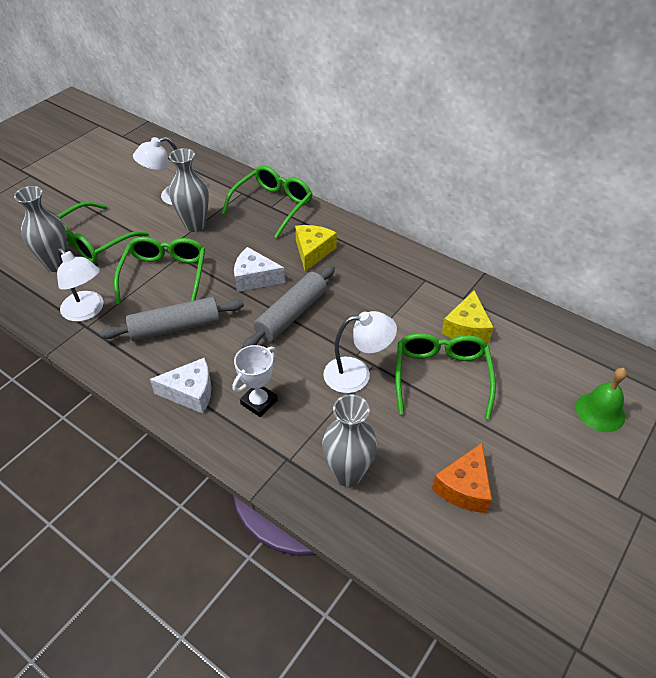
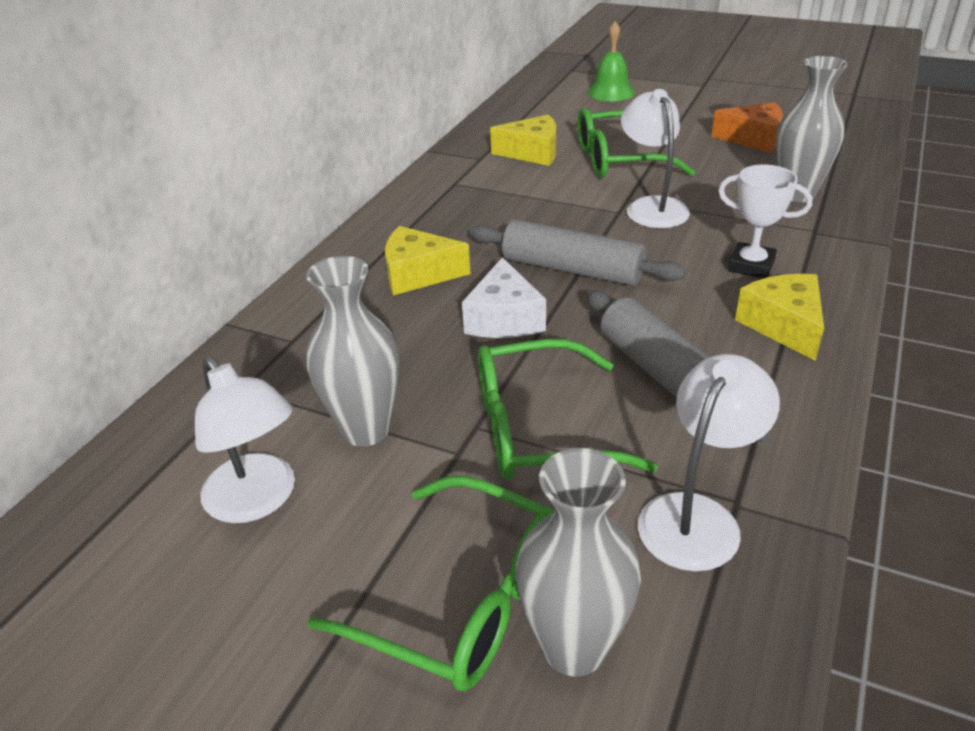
camera: 100 degrees left, 10 degrees down
(190, 392) = (784, 326): white cheese -> yellow cheese
(273, 206) = (290, 338): green glasses -> none

